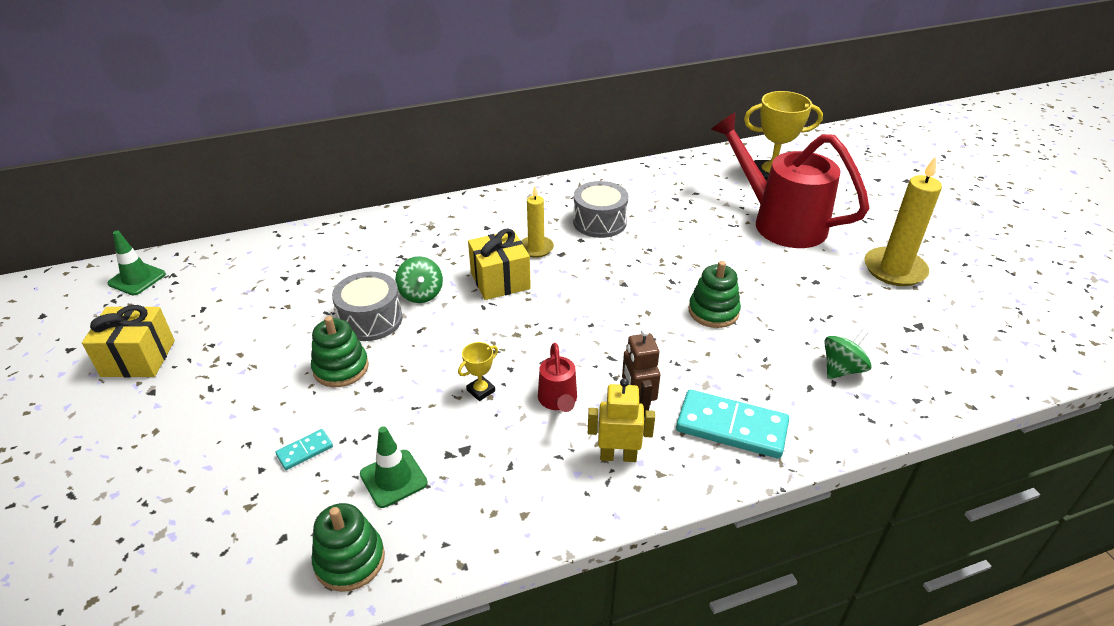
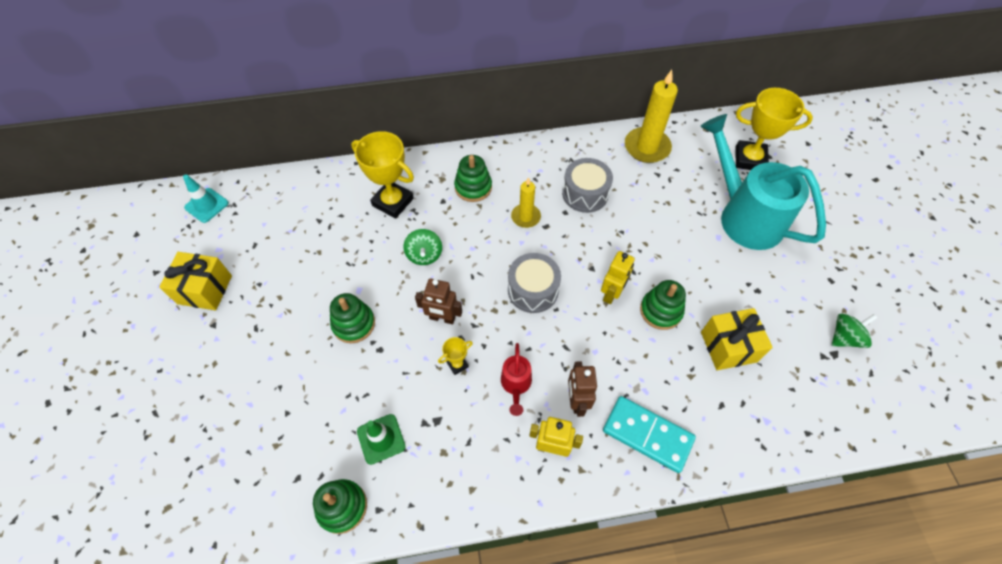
camera: 10 degrees right, 20 degrees up
(137, 279) = (206, 205): green traffic cone -> turquoise traffic cone
(305, 451) = (319, 401): turquoise domino -> none
(370, 319) = (381, 277): grey drum -> grey drum (533, 290)
(374, 252) = (393, 202): none -> yellow trophy
(453, 349) = (442, 318): none -> brown robot
(469, 230) = (473, 187): none -> green stacking toy
(500, 281) = (490, 250): yellow gift -> yellow gift (728, 347)
(652, 303) = (611, 293): none -> yellow robot
(780, 222) = (744, 216): red watering can -> turquoise watering can
(842, 369) = (753, 390): green spinning top -> green spinning top (845, 337)
(894, 269) = (831, 287): yellow candle -> yellow candle (647, 147)

